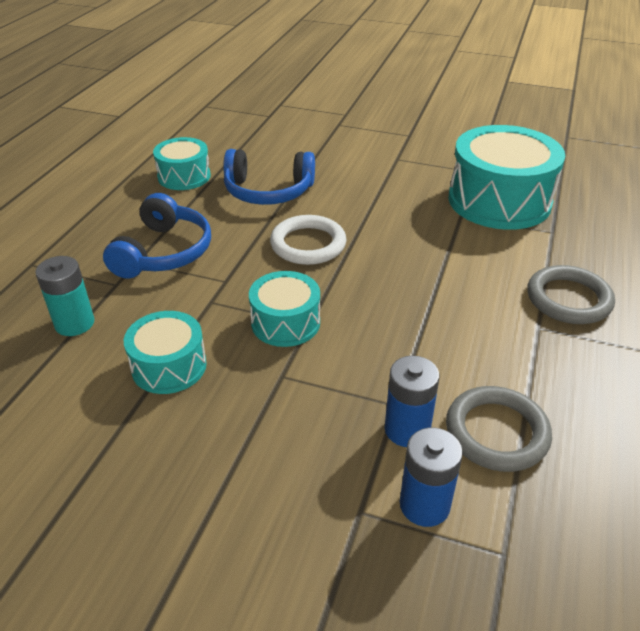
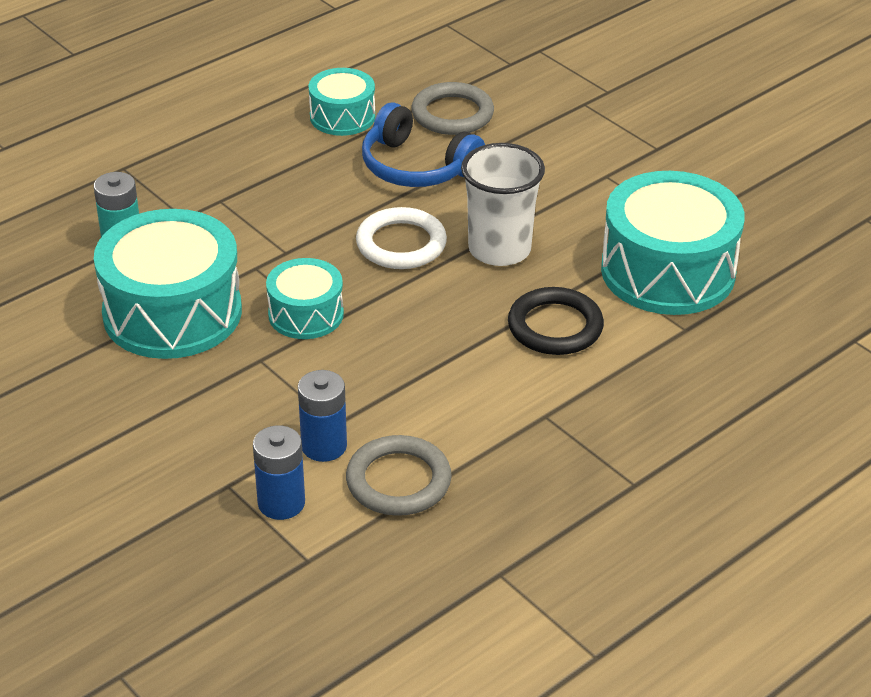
camera: 30 degrees right, 0 degrees up
(163, 252) = (252, 200): blue headphones -> none
(169, 366) = (172, 312): turquoise drum -> turquoise drum, size x1.84
(380, 224) = (499, 249): none -> white cup
(473, 261) = (555, 326): none -> black ring
(568, 299) = (610, 403): grey ring -> grey ring (452, 114)

